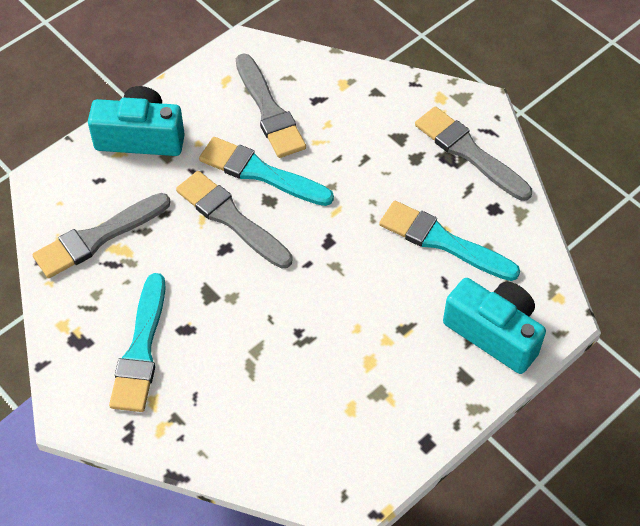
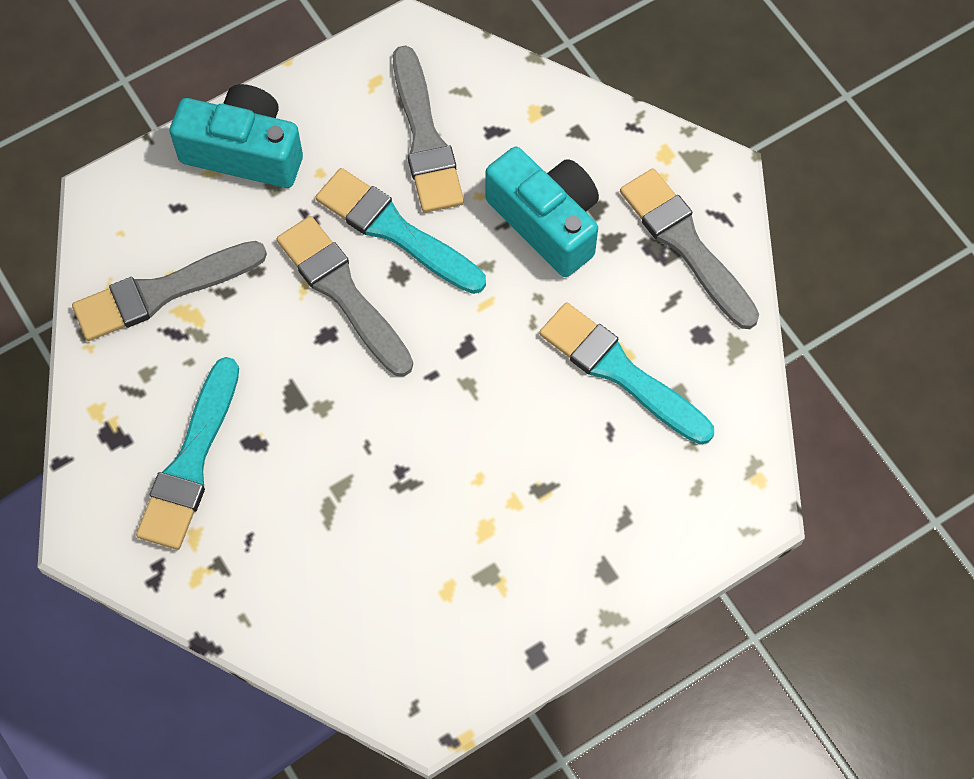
camera: 10 degrees right, 10 degrees up
(494, 333) = (660, 516): turquoise camera -> turquoise camera (547, 222)

